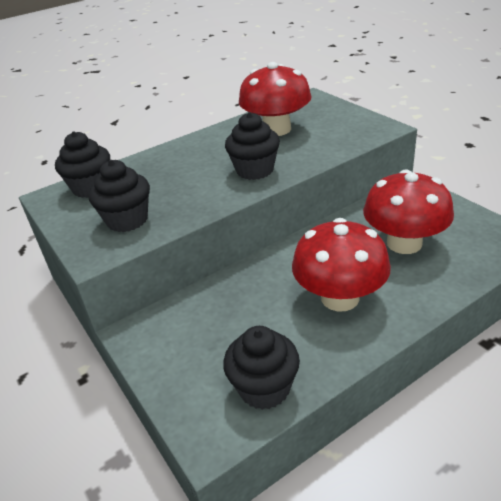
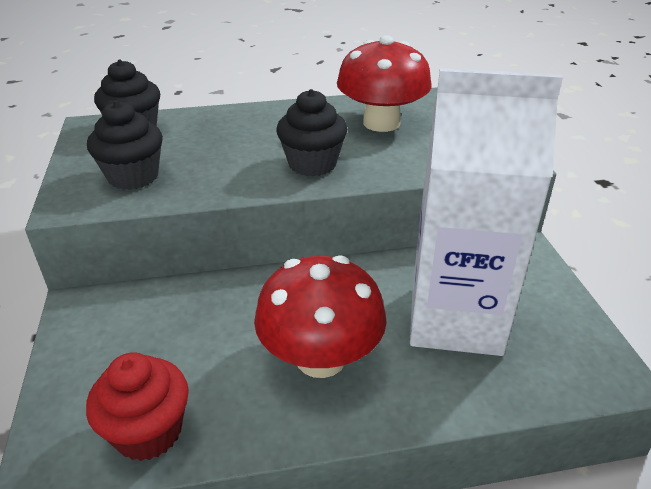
camera: 20 degrees right, 0 degrees up
(264, 388) = (148, 432): black cupcake -> red cupcake
(404, 243) = (455, 319): red mushroom -> white carton

